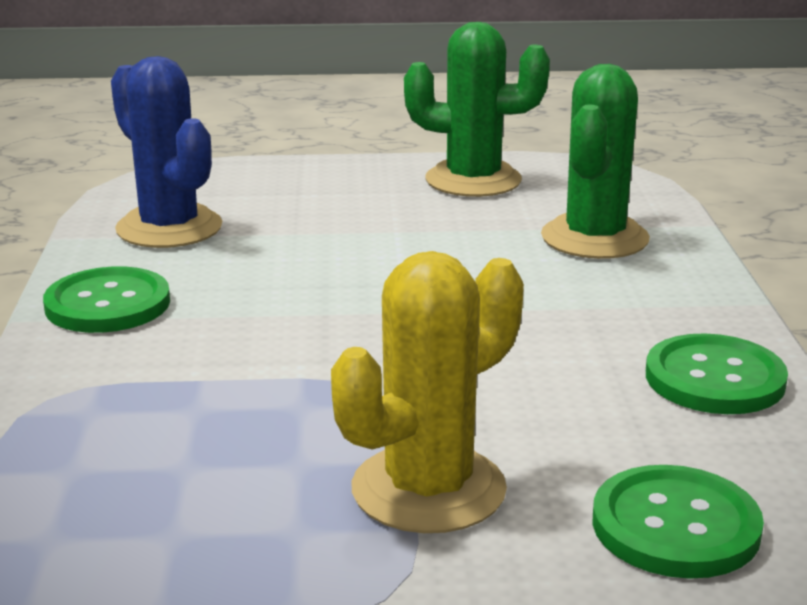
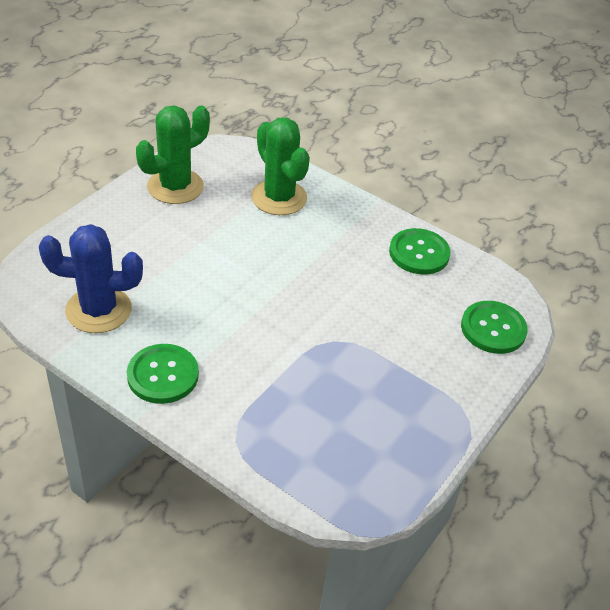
camera: 55 degrees left, 20 degrees up
(428, 489) = (418, 370): yellow cactus -> none

